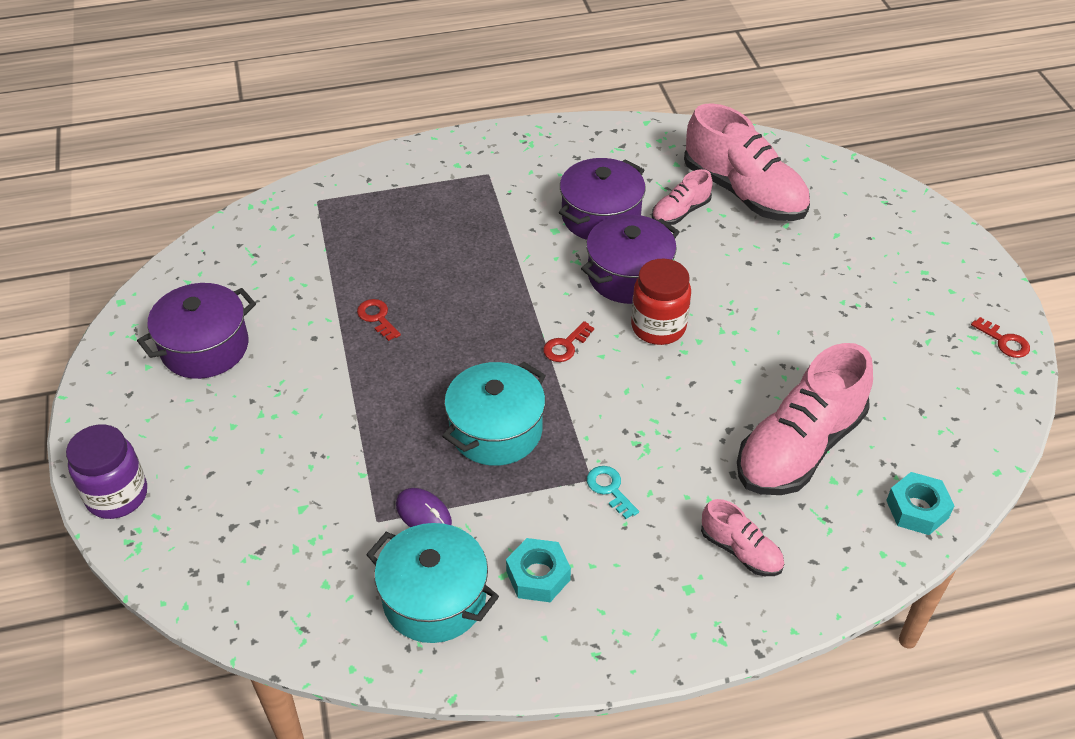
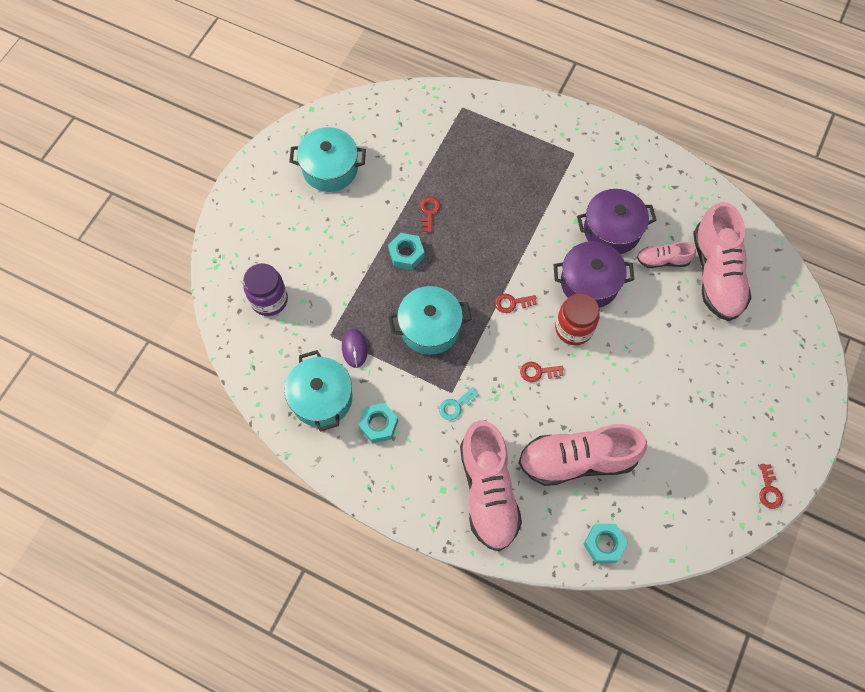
camera: 40 degrees right, 20 degrees up
(117, 496) = (227, 230): purple jar -> purple jar (269, 300)
(205, 347) = (330, 169): purple pot -> turquoise pot
(391, 375) = (406, 254): none -> turquoise nut
(609, 489) = (455, 405): turquoise key -> turquoise key turned 135 degrees counterclockwise
(665, 392) = (538, 372): none -> red key
(741, 551) = (488, 491): pink shoe -> pink shoe, size x2.03

